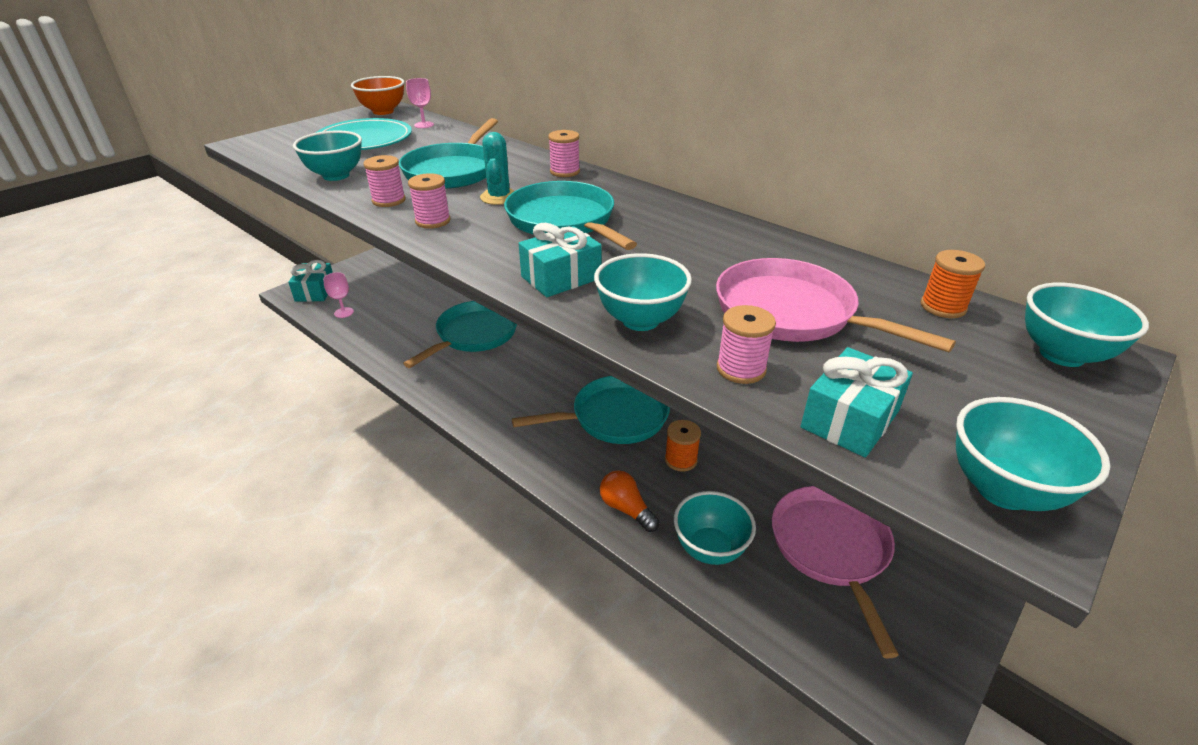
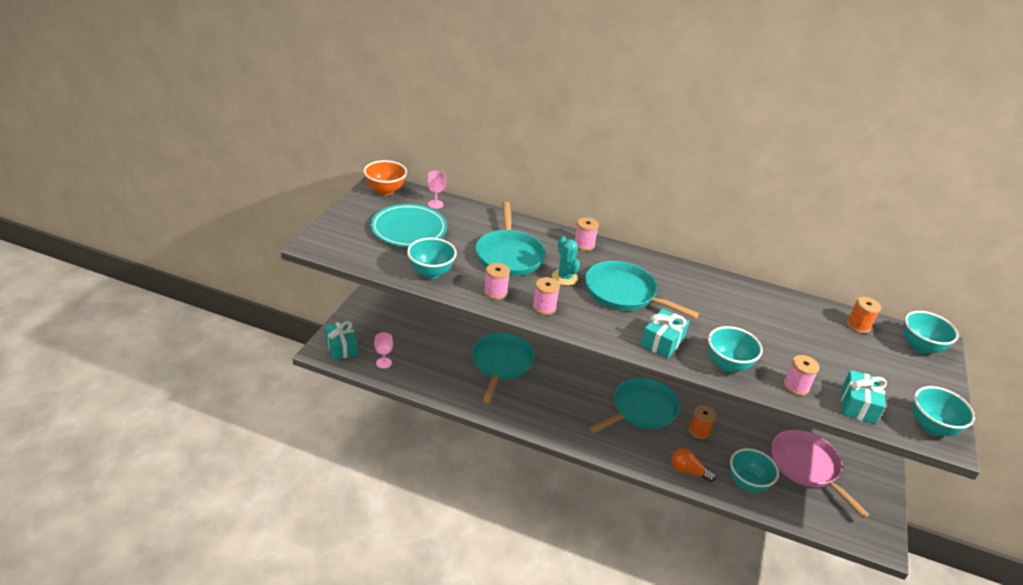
camera: 25 degrees left, 0 degrees up
(791, 313) = (794, 344): pink pan -> none

